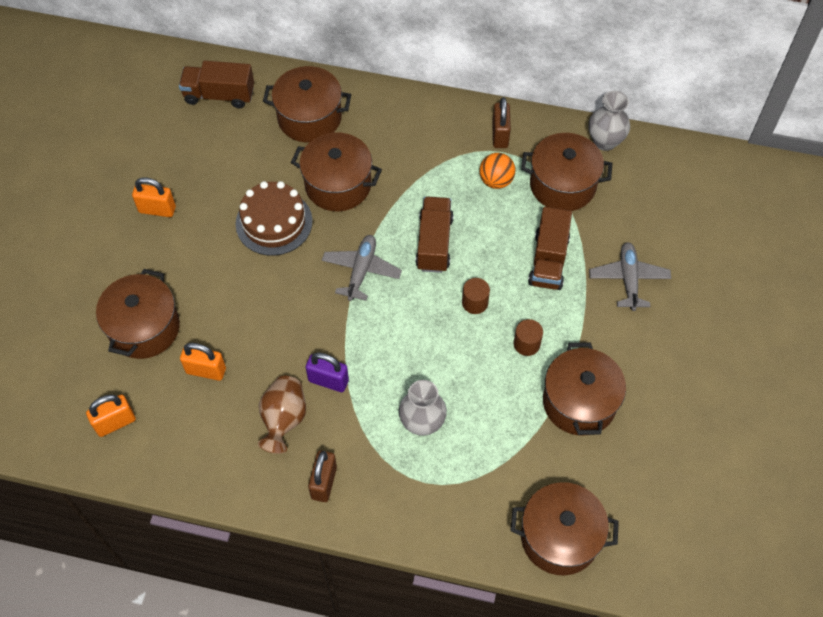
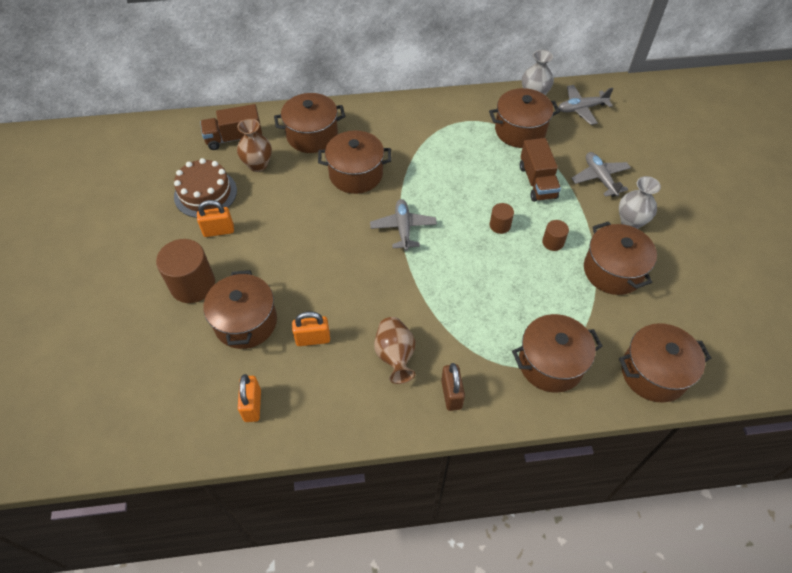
camera: 20 degrees left, 5 degrees down
(106, 266) = (193, 284): none -> brown cylinder
(115, 423) = (252, 405): orange padlock -> orange padlock turned 45 degrees counterclockwise
(232, 139) = (258, 165): none -> brown vase
(274, 222) = (318, 214): brown cake -> brown cake (205, 193)
(328, 381) = (416, 315): purple padlock -> none
(422, 423) = (505, 323): grey vase -> grey vase (630, 222)
(434, 243) = (448, 194): brown truck -> none
(449, 486) = (550, 363): none -> brown pot
(496, 181) = (471, 140): orange ball -> none
(500, 135) = (459, 111): brown padlock -> none
(656, 177) = (581, 109): none -> grey plane

